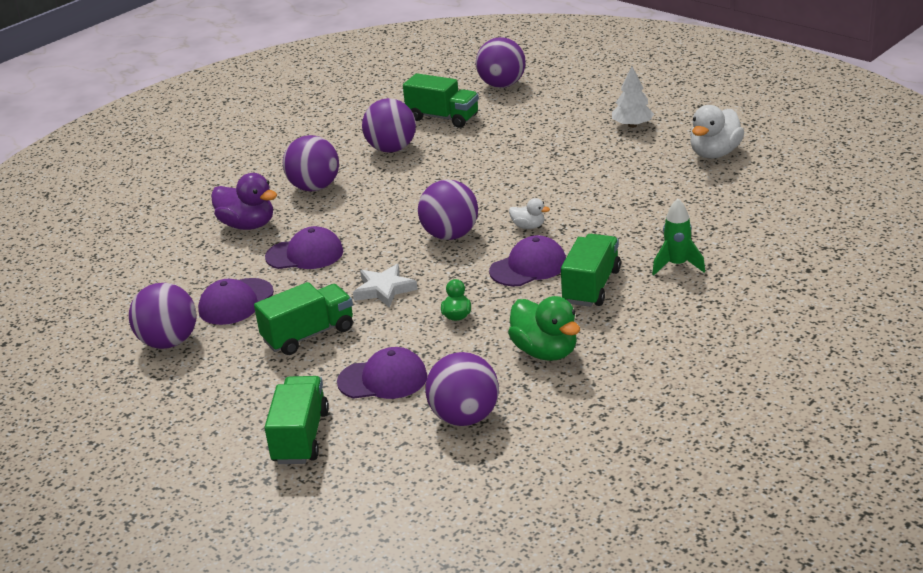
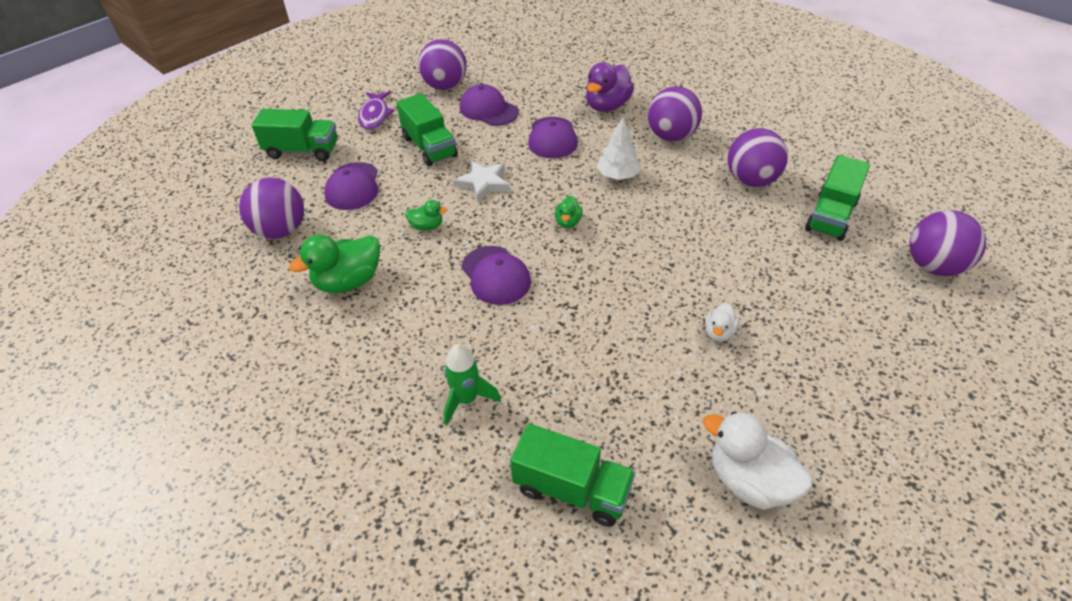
camera: 90 degrees right, 15 degrees up
(227, 390) = (375, 115): none -> purple fish
(450, 235) = (568, 222): purple ball -> green duck
(528, 226) = (575, 278): white duck -> white duck (718, 332)
(591, 286) = (445, 321): green truck -> green truck (572, 489)
(632, 125) = (831, 392): white tree -> white tree (618, 175)

